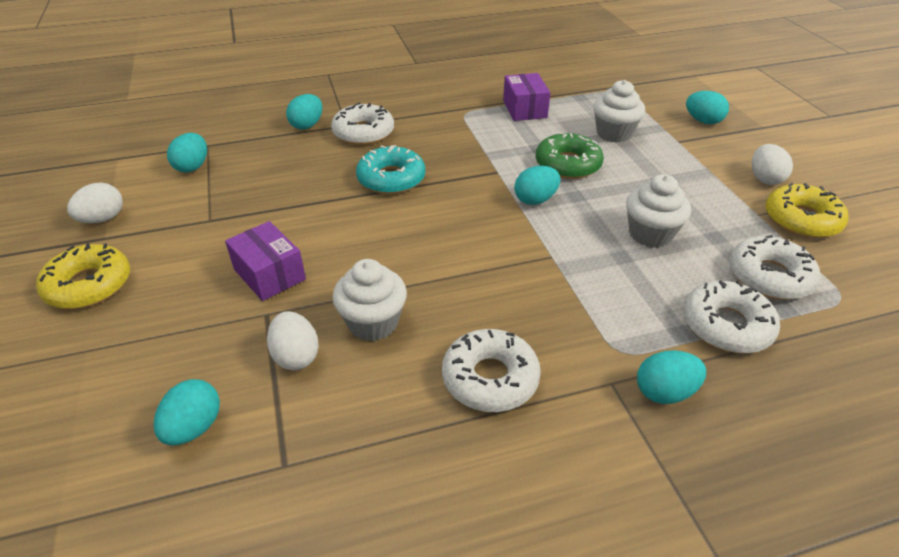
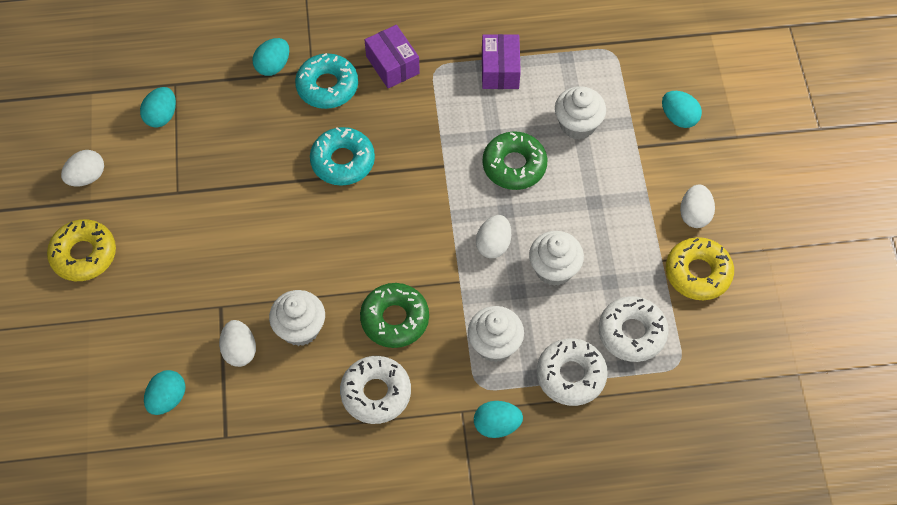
camera: 10 degrees right, 20 degrees up
(269, 274) = (225, 265): purple box -> purple box (392, 65)
(363, 133) = (327, 86): white donut -> turquoise donut
(489, 299) = (395, 319): none -> green donut
(535, 200) = (467, 210): turquoise egg -> none
(575, 222) = (493, 244): none -> white egg
(619, 307) = (494, 344): none -> white cupcake

